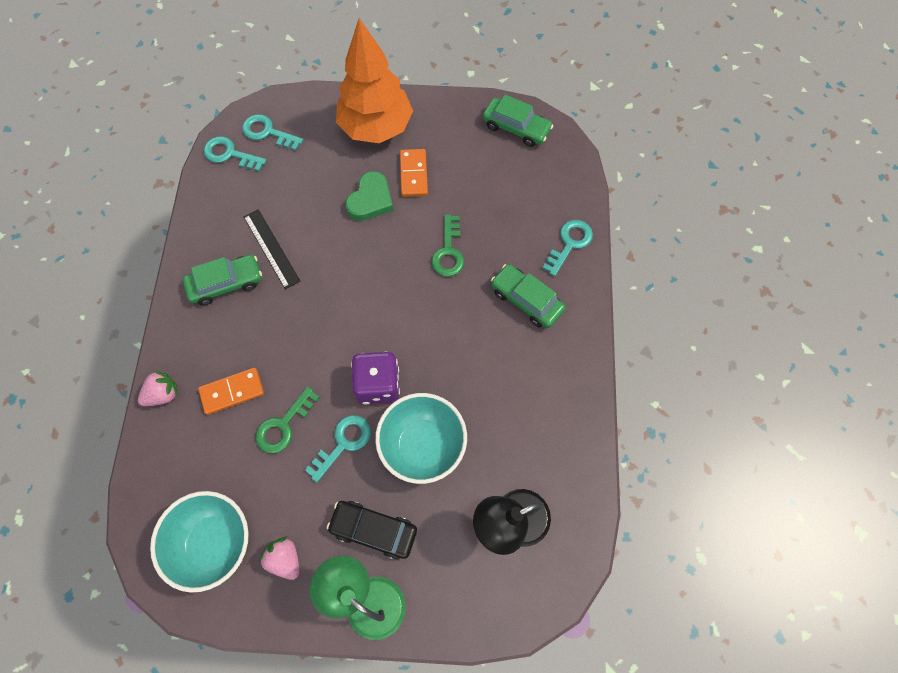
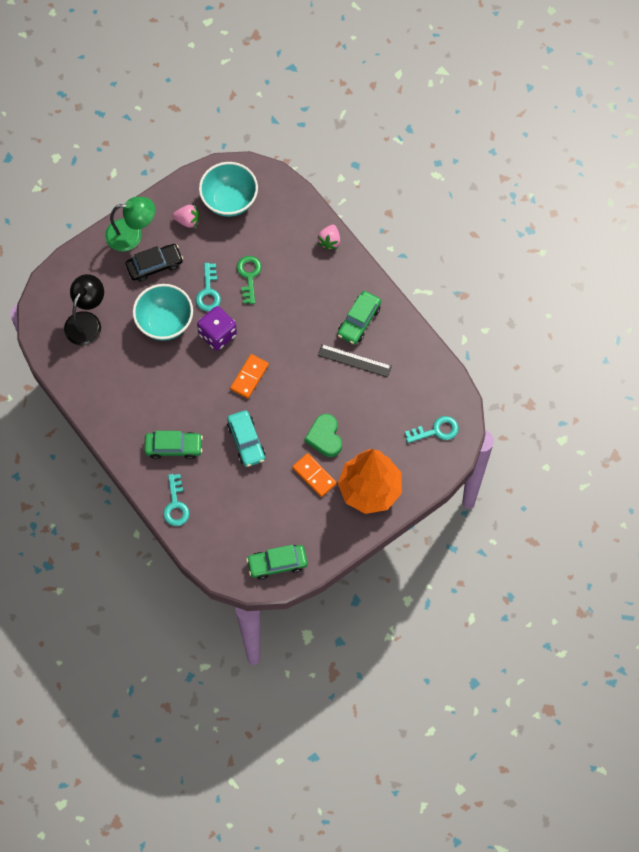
camera: 140 degrees right, 0 degrees up
(230, 154) = (443, 397): turquoise key -> none
(232, 392) = (293, 270): orange domino -> orange domino (249, 377)
(448, 251) = (246, 441): green key -> turquoise car

